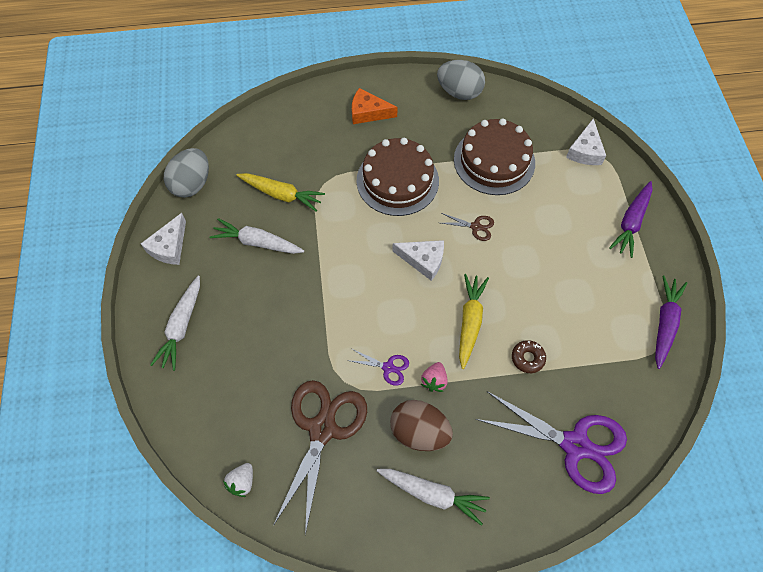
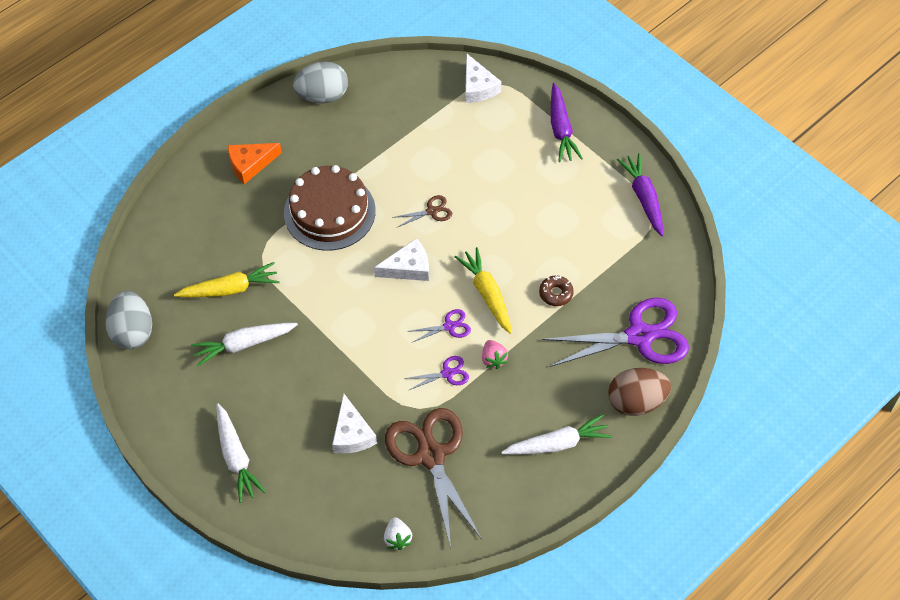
camera: 35 degrees left, 5 degrees down
(169, 247) = (162, 399): white cheese -> white cheese (352, 434)
(419, 329) = (449, 326): none -> purple scissors
(419, 431) = (511, 405): brown egg -> brown egg (636, 402)
(494, 161) = (404, 142): brown cake -> none

